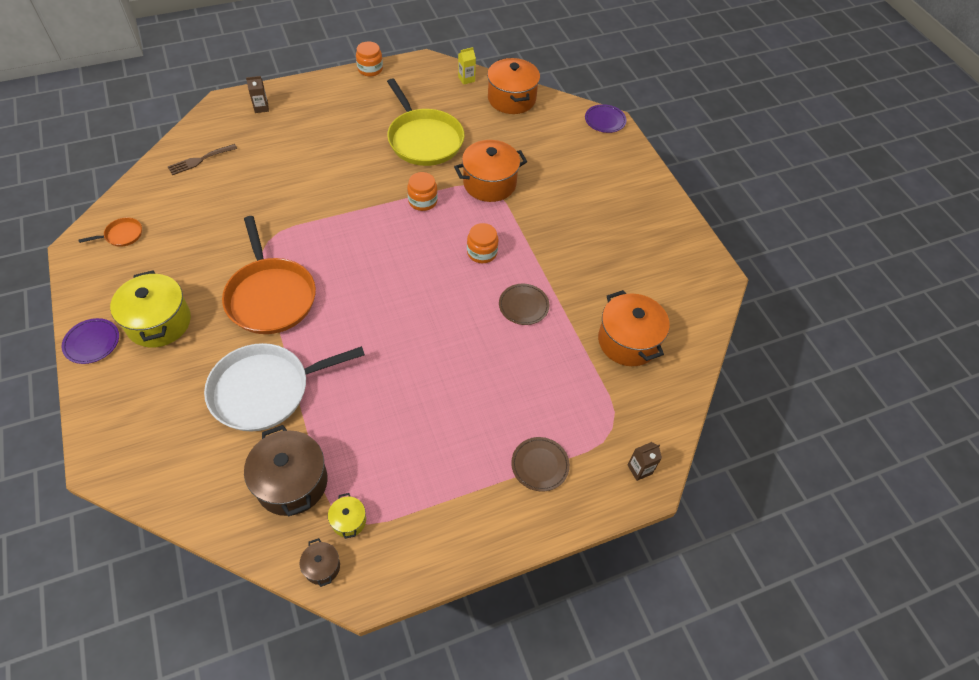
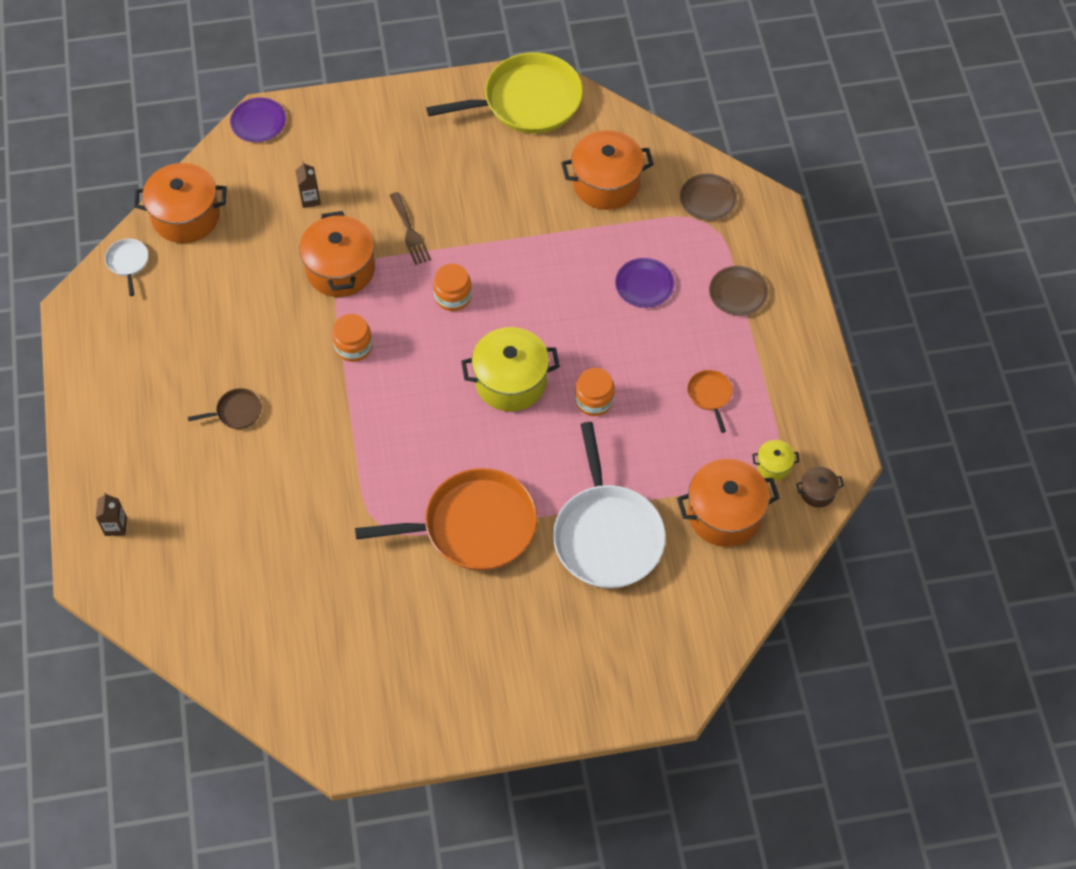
camera: 75 degrees left, 5 degrees up
(92, 342) = (506, 723): purple plate -> purple plate (644, 285)
(122, 235) = (332, 701): orange pan -> orange pan (710, 395)
(159, 322) = (489, 649): yellow pot -> yellow pot (511, 381)
(200, 160) = (208, 607): brown fork -> brown fork (410, 232)
(292, 483) = (724, 514): brown pot -> orange pot
(356, 149) = (236, 412): none -> brown pan
(370, 69) = (68, 379): orange jar -> orange jar (594, 400)
(424, 139) = (239, 330): yellow pan -> yellow pan (527, 101)
(466, 79) = (128, 262): yellow carton -> white pan
(523, 306) = (540, 269): brown plate -> brown plate (708, 199)
(639, 469) = (755, 211): brown carton -> brown carton (310, 199)

